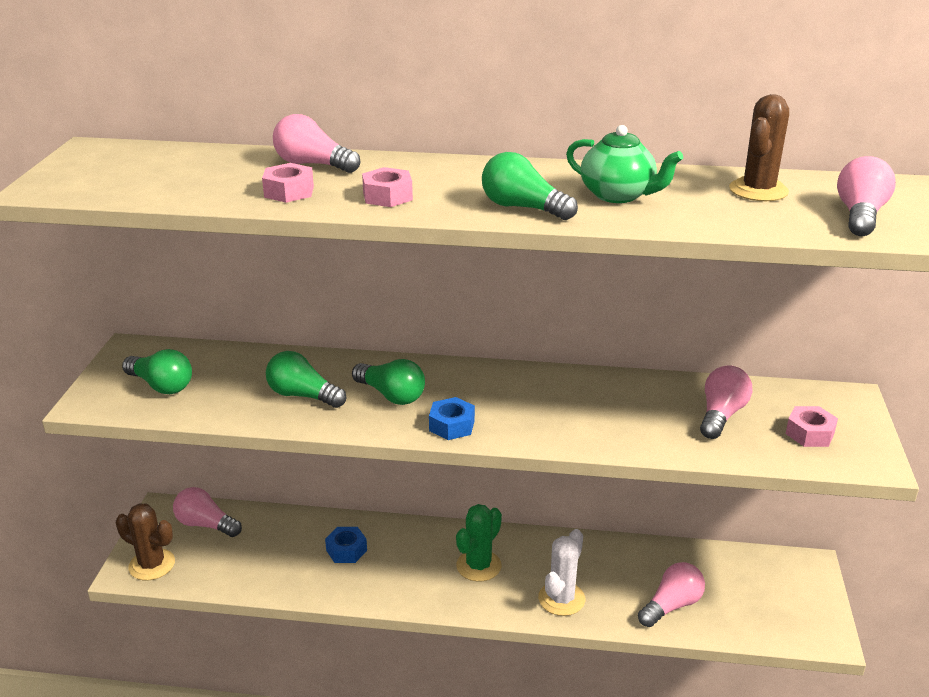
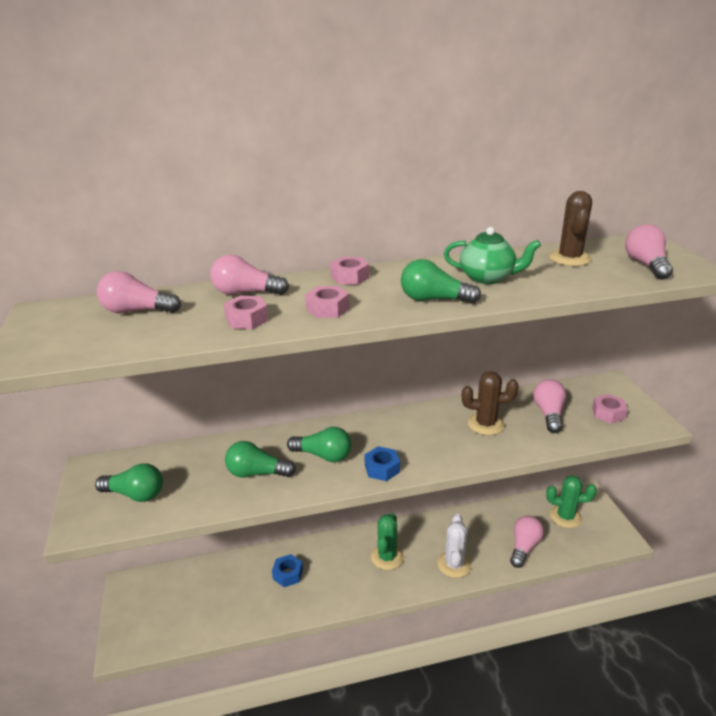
camera: 20 degrees left, 0 degrees up
(152, 565) = (139, 635): brown cactus -> brown cactus (486, 424)
(205, 524) = (168, 586): pink light bulb -> pink light bulb (137, 311)
(447, 167) = (350, 277): none -> pink nut
(757, 586) = (565, 517): none -> green cactus

